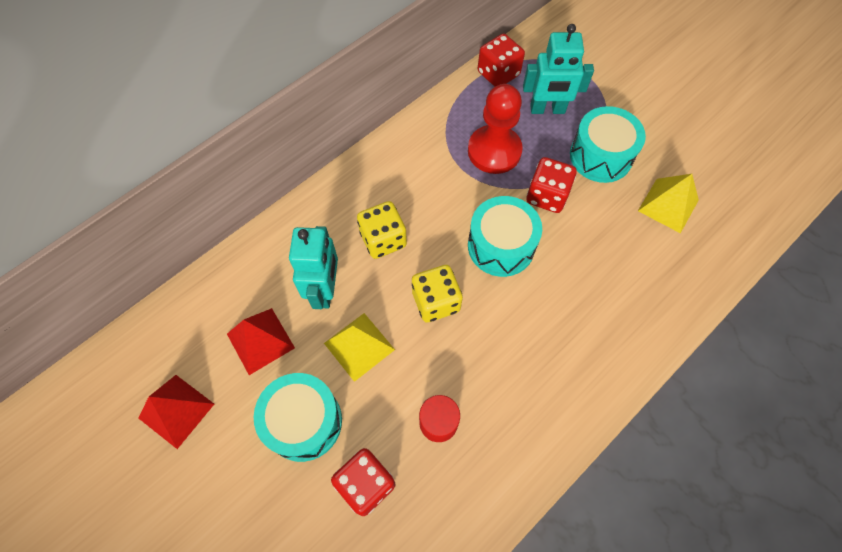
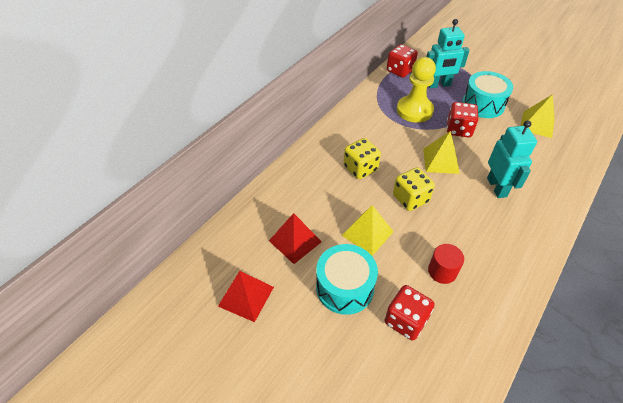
camera: 10 degrees left, 15 degrees down
(325, 290) = (331, 203): turquoise robot -> turquoise robot (497, 187)
(494, 151) = (414, 110): red pawn -> yellow pawn
(501, 246) = (441, 161): turquoise drum -> yellow pyramid

